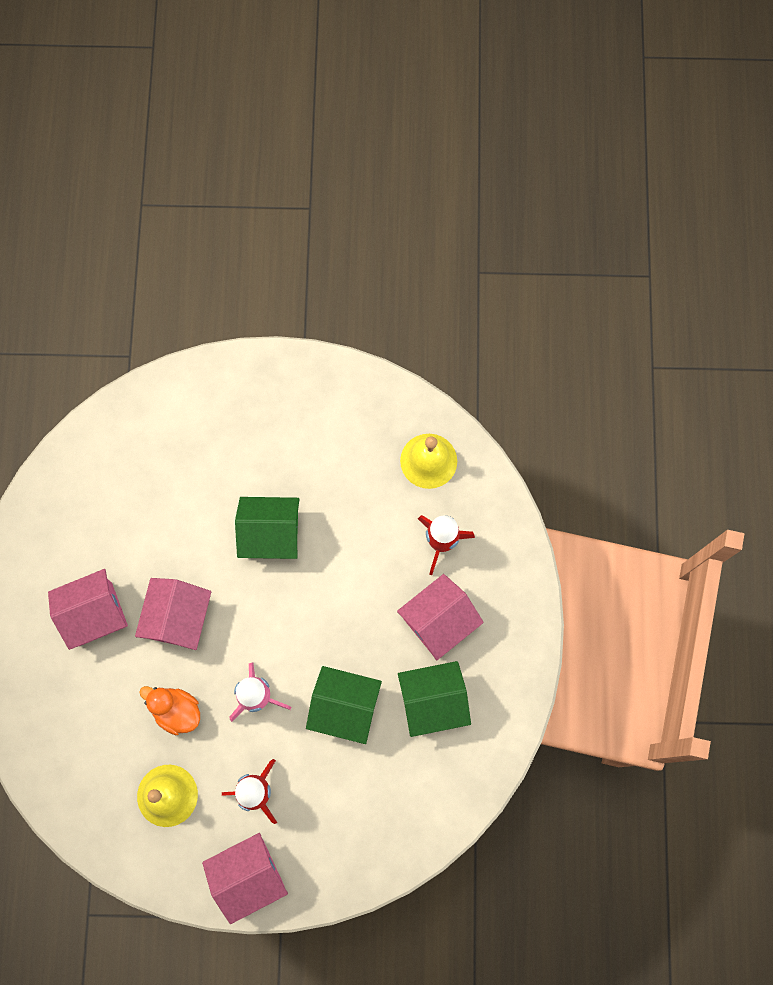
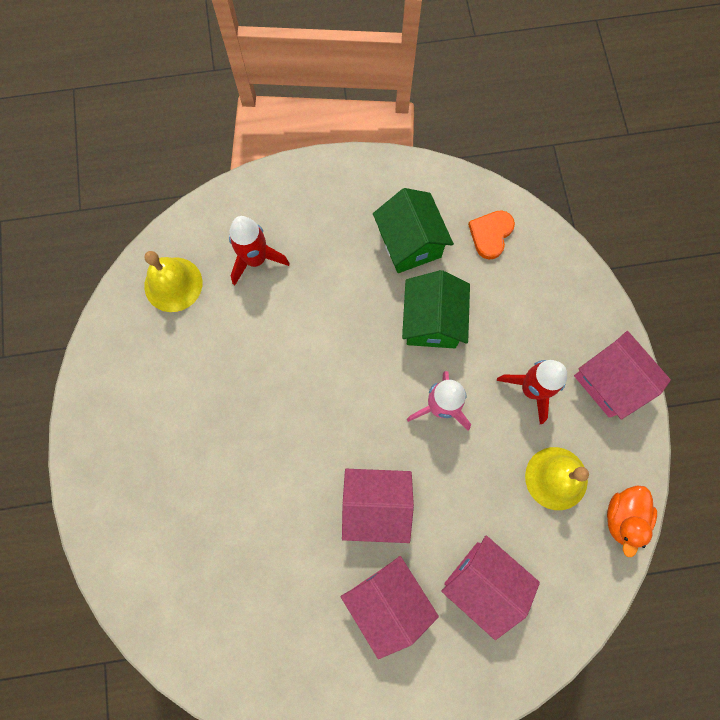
camera: 100 degrees left, 0 degrees up
(176, 711) = (471, 487): orange duck -> orange duck (623, 517)
(271, 534) = (271, 426): green house -> none
(428, 789) = (490, 234): none -> orange heart
(438, 621) = (333, 250): pink house -> pink house (483, 582)

